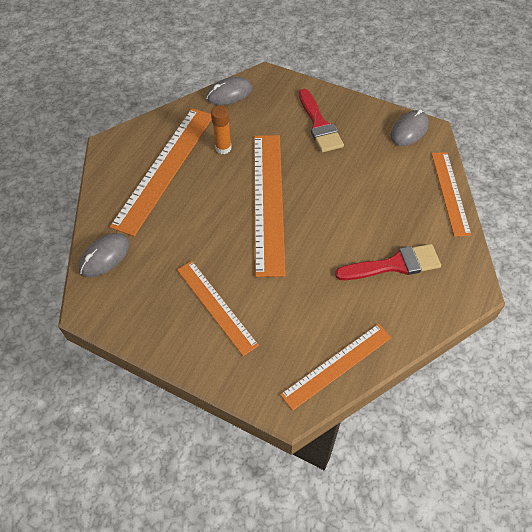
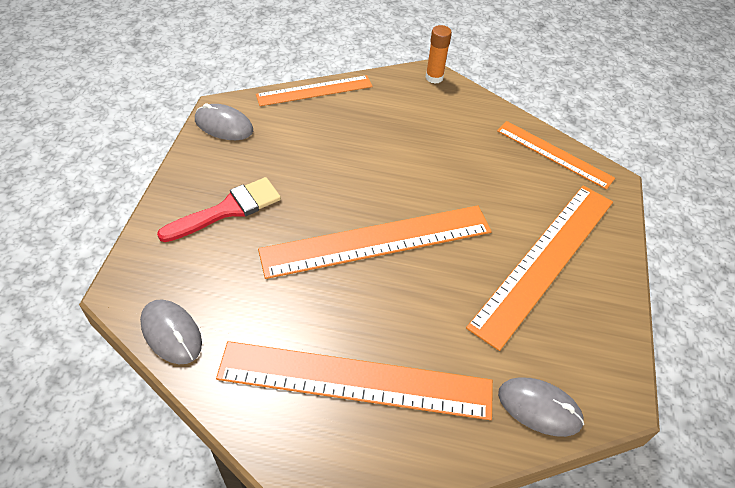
camera: 110 degrees left, 5 degrees down
(216, 306) = (544, 260): orange ruler -> orange ruler, size x1.66
(223, 148) = (296, 312): orange glue stick -> orange glue stick (434, 77)
(394, 265) = (424, 125): red brush -> none

